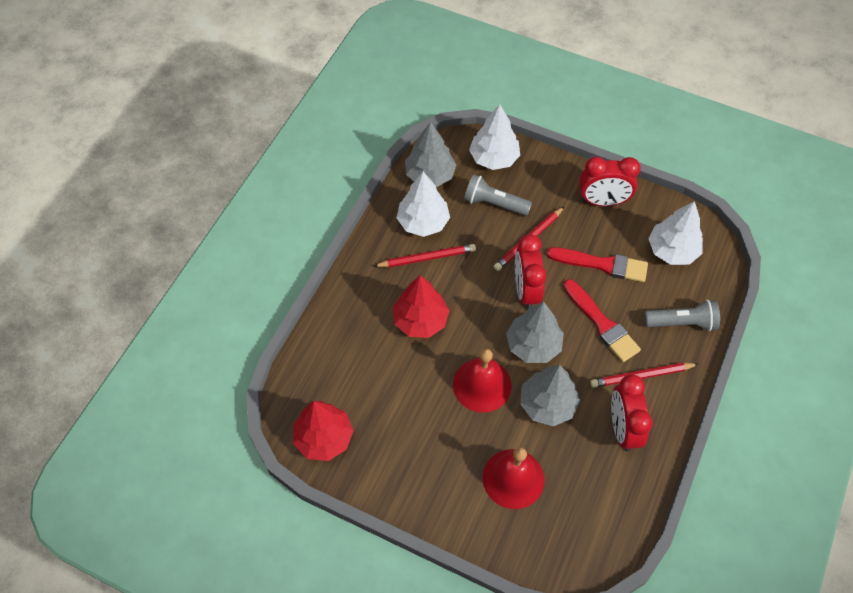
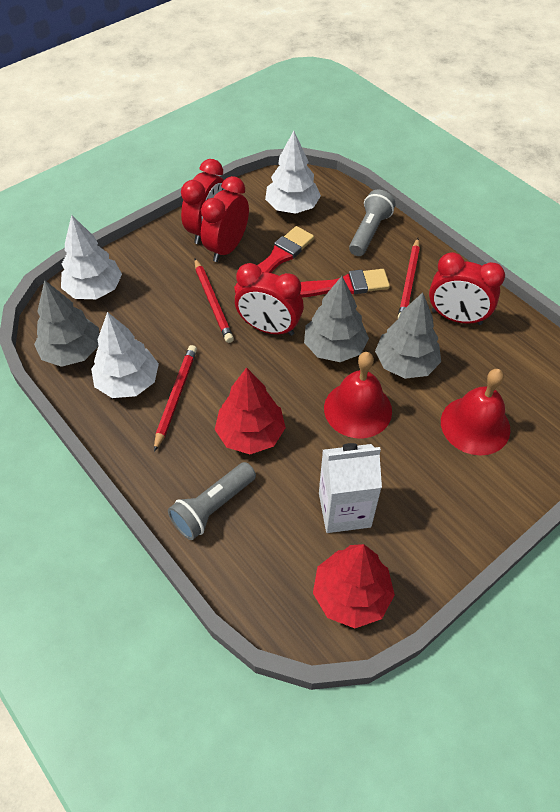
camera: 65 degrees left, 5 degrees down
(388, 408) = (344, 509): none -> white carton
(494, 203) = (150, 312): grey flashlight -> grey flashlight (213, 507)
(592, 224) = (227, 248): none -> red clock

